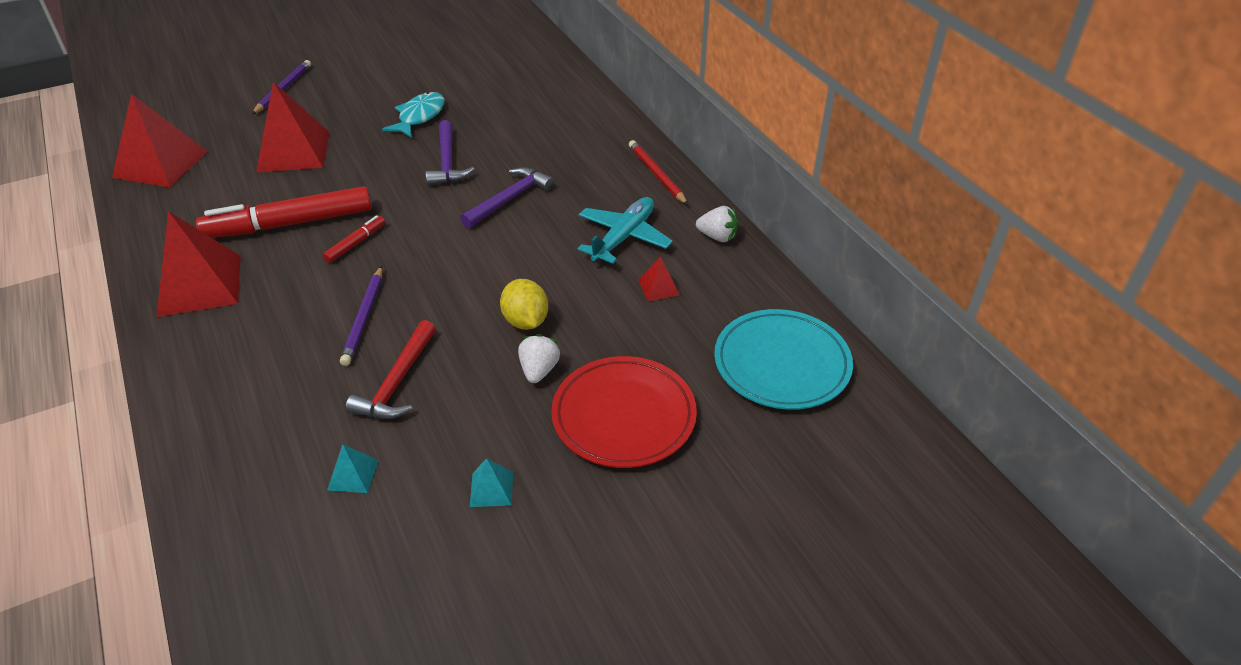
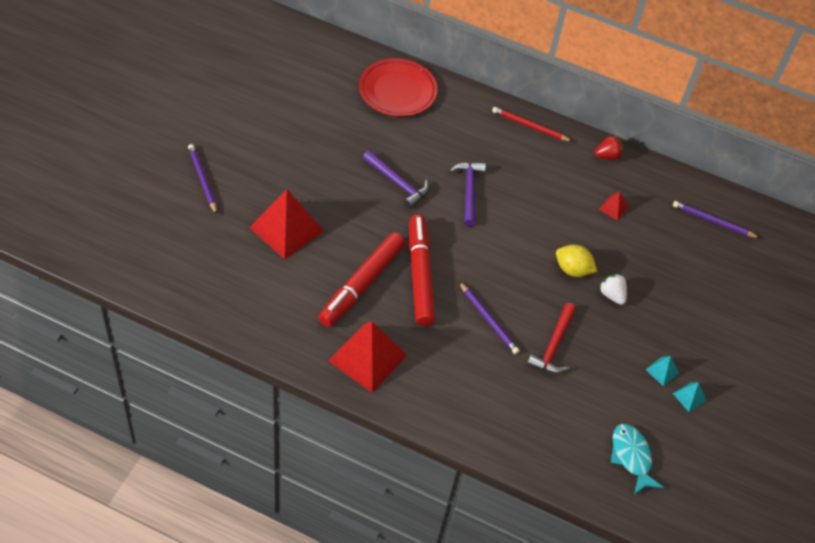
camera: 45 degrees left, 10 degrees up
(160, 164) = (208, 290): red pyramid -> none
(353, 475) = (594, 407): turquoise pyramid -> turquoise pyramid (689, 397)
(356, 243) = (420, 275): red marker -> red marker, size x2.23
(397, 382) = (553, 346): red hammer -> red hammer turned 45 degrees clockwise
(419, 117) = (332, 154): turquoise fish -> turquoise fish (631, 457)
(624, 237) = (561, 184): turquoise plane -> none
(624, 416) = (676, 295): red plate -> red plate (397, 91)
(717, 237) = (607, 156): white strawberry -> red strawberry
(781, 363) = (713, 221): turquoise plate -> purple pencil

